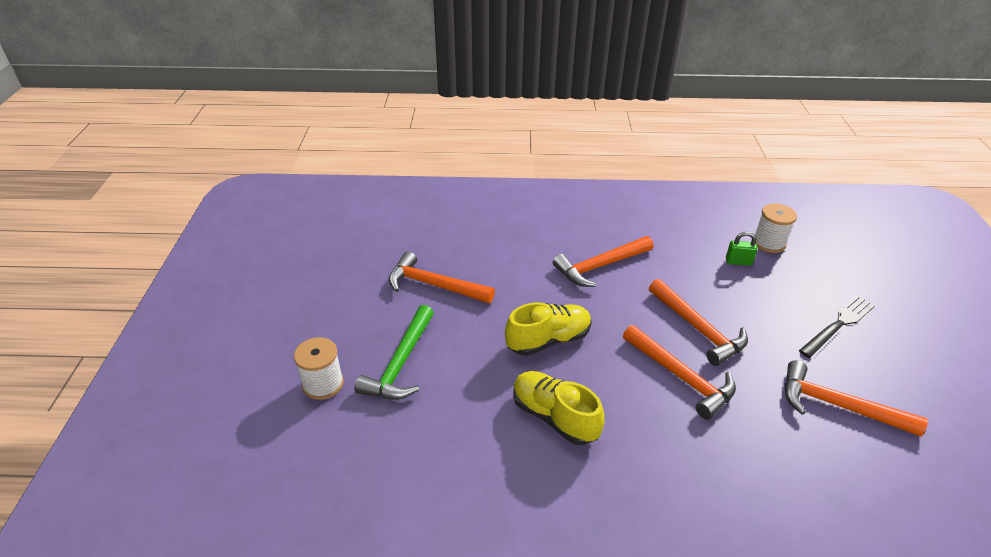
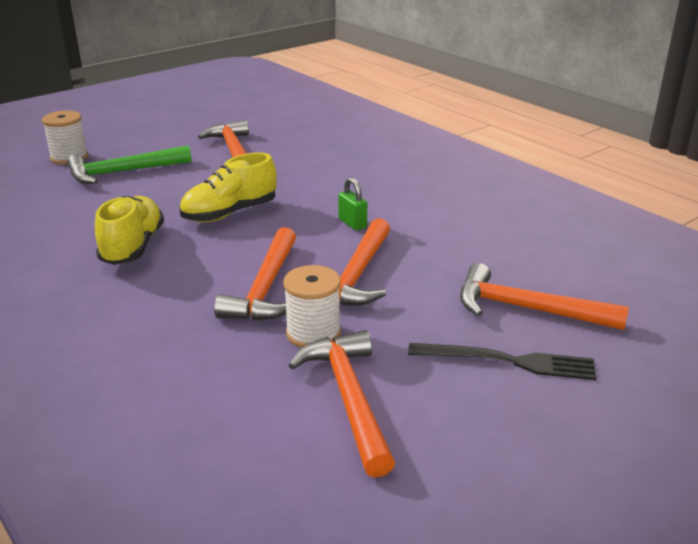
camera: 50 degrees right, 10 degrees down
(548, 340) = (230, 213): yellow shoe -> yellow shoe turned 120 degrees clockwise
(600, 266) = (374, 201): orange hammer -> orange hammer (527, 309)
(738, 262) = (515, 265): green padlock -> green padlock (352, 223)
(769, 243) = (590, 273): white spool -> white spool (313, 333)

